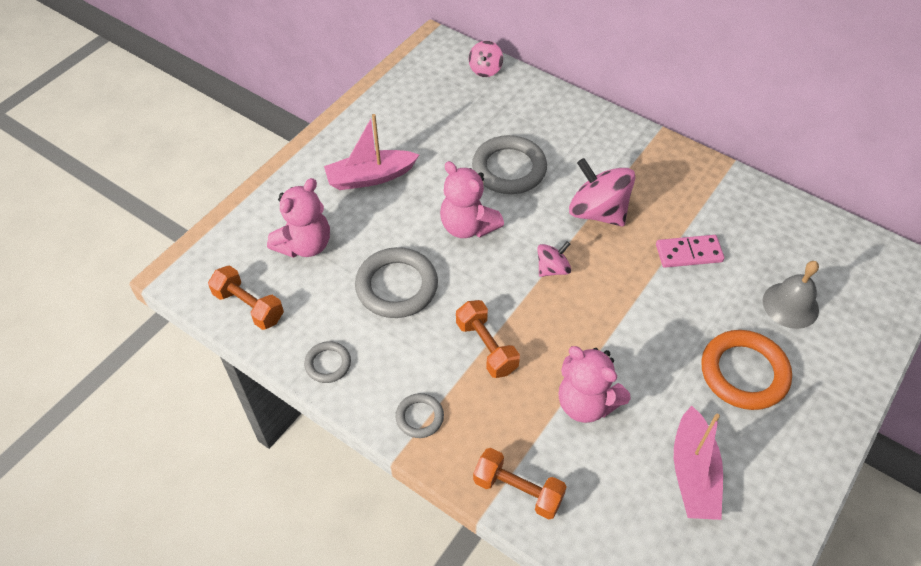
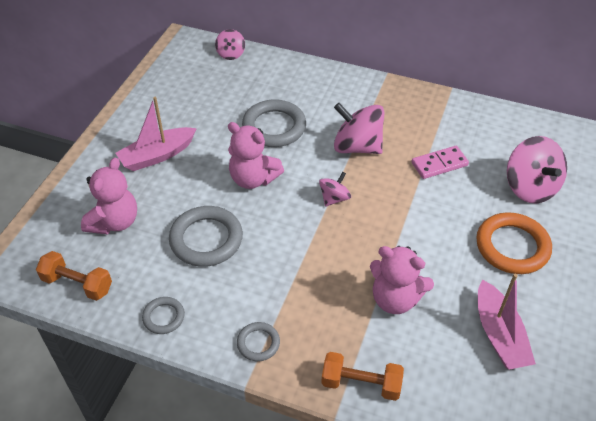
camera: 15 degrees left, 5 degrees down
(486, 347) = (298, 272): orange dumbbell -> none
(790, 305) = (530, 187): grey bell -> pink spinning top

